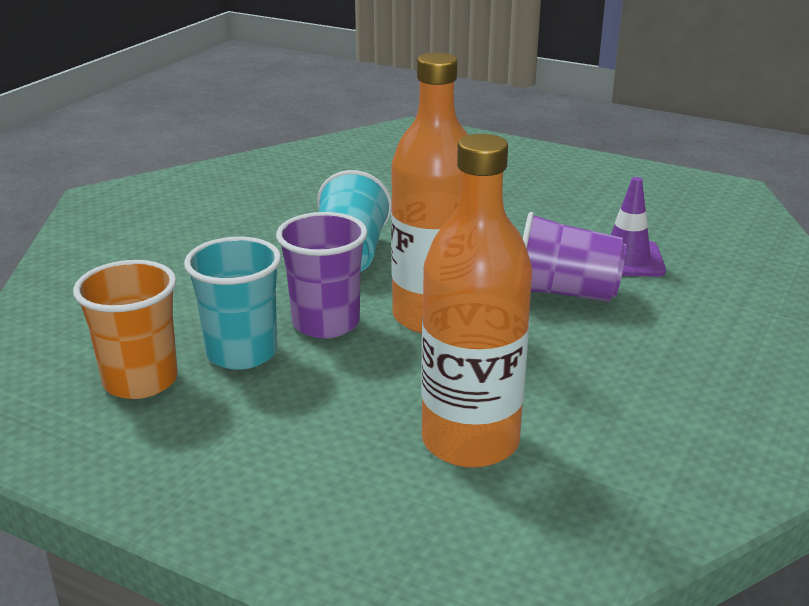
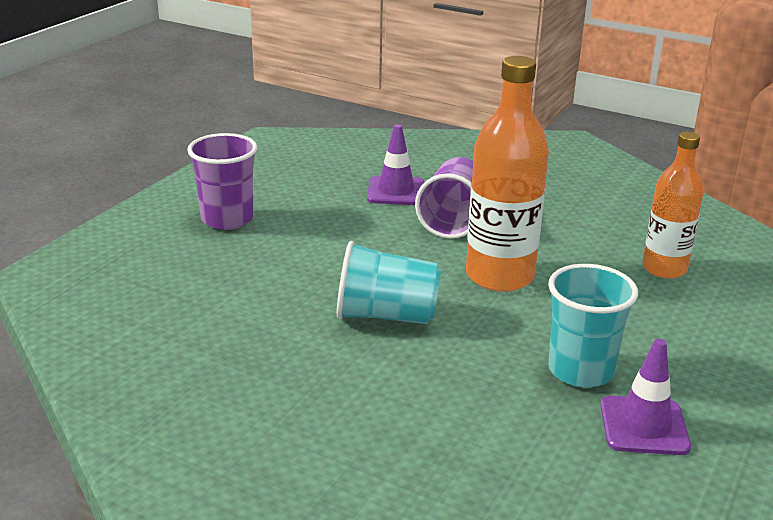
camera: 90 degrees left, 0 degrees up
(140, 381) = (644, 426): orange cup -> purple traffic cone
(326, 323) = (520, 327): purple cup -> purple cup (227, 219)
(470, 441) = (664, 268): orange bottle -> orange bottle, size x0.66

